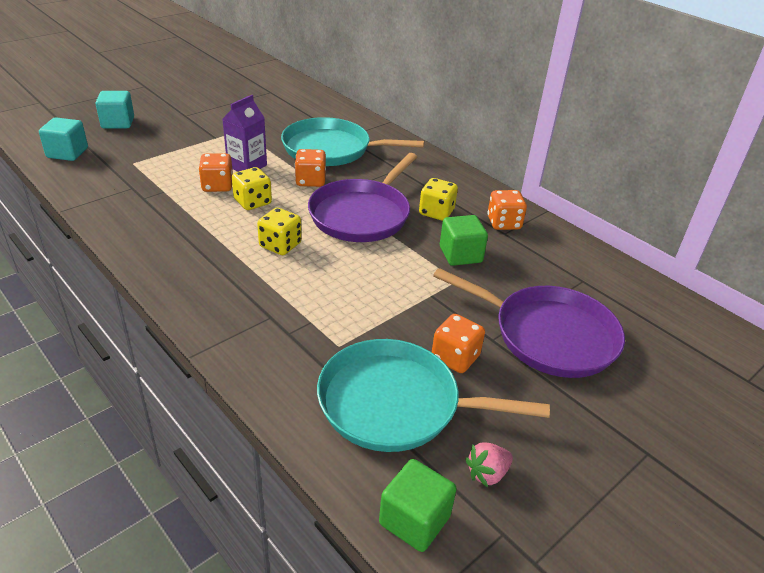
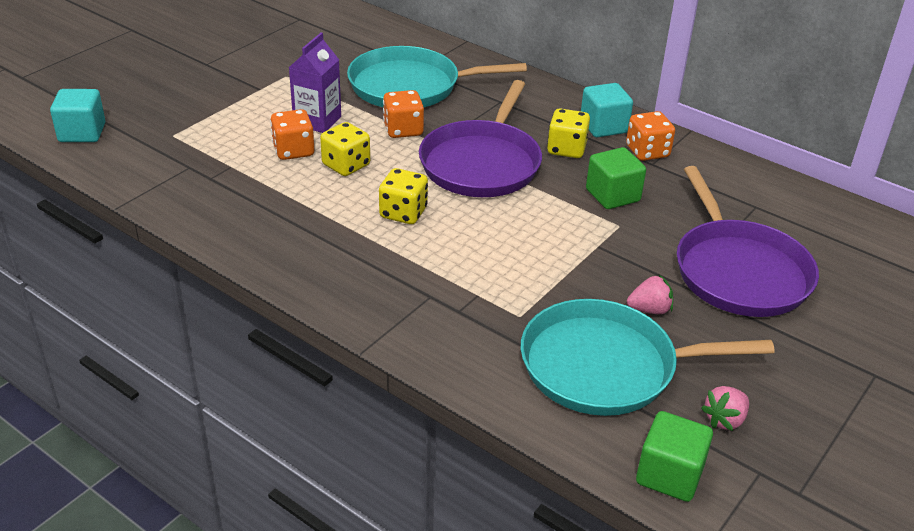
camera: 10 degrees left, 0 degrees up
(118, 123) = (124, 84): turquoise cube -> turquoise cube (603, 126)
(455, 357) = (649, 310): orange dice -> pink strawberry
(548, 335) = (739, 271): purple pan -> purple pan turned 60 degrees clockwise

